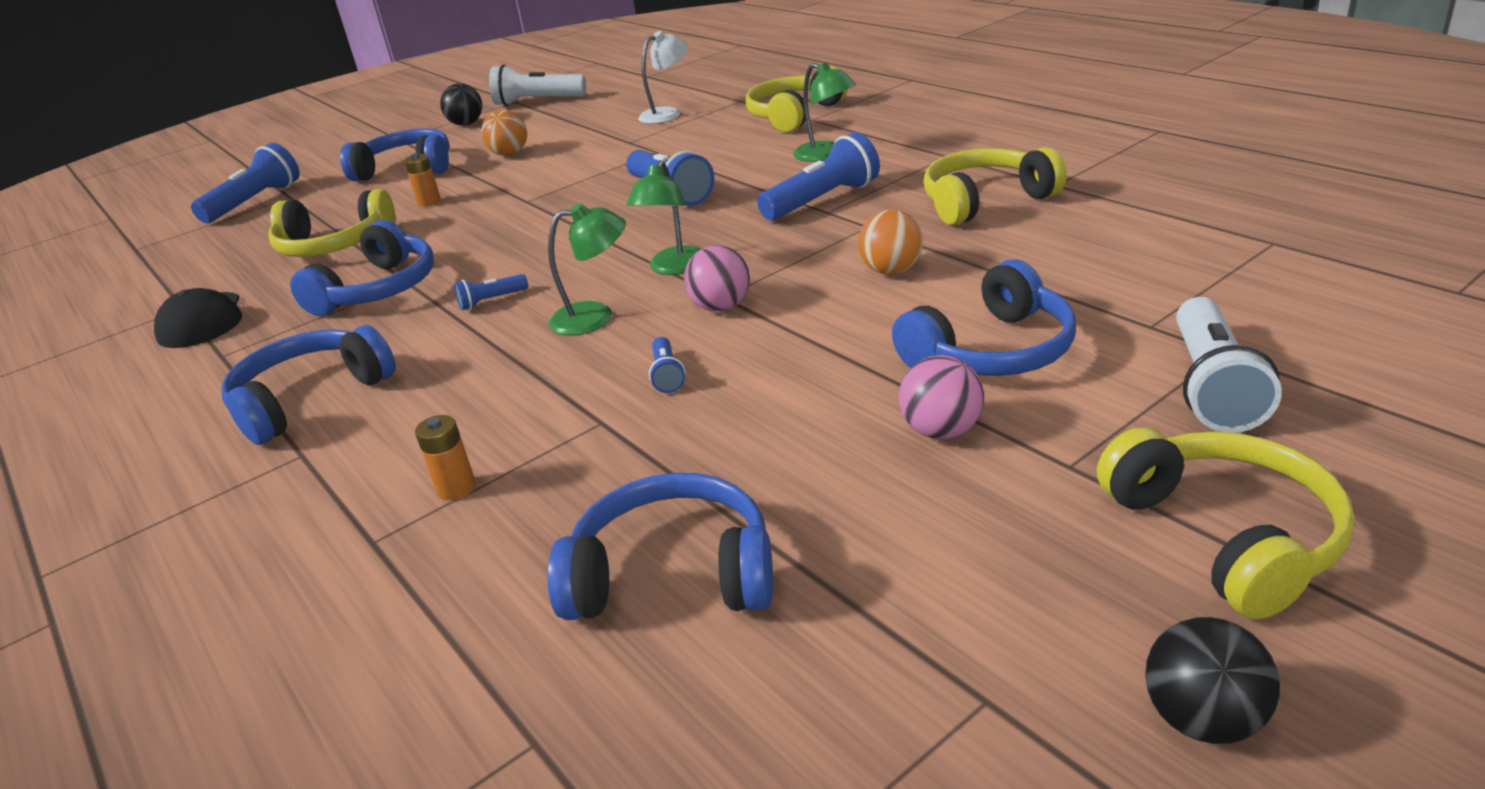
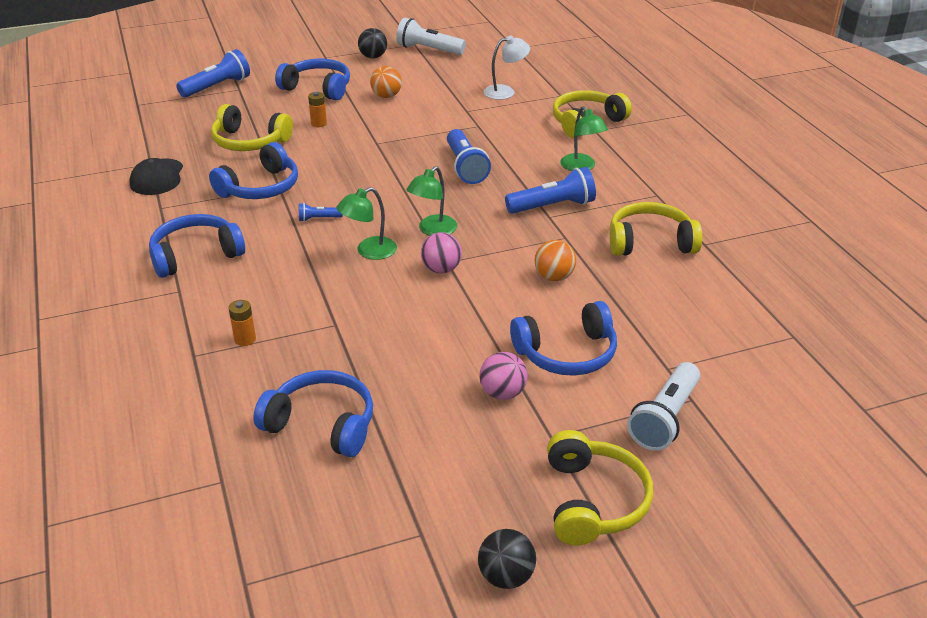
camera: 15 degrees right, 5 degrees up
(595, 317) = (369, 251): green lamp -> green lamp turned 135 degrees clockwise
(667, 375) = (385, 306): blue flashlight -> none

